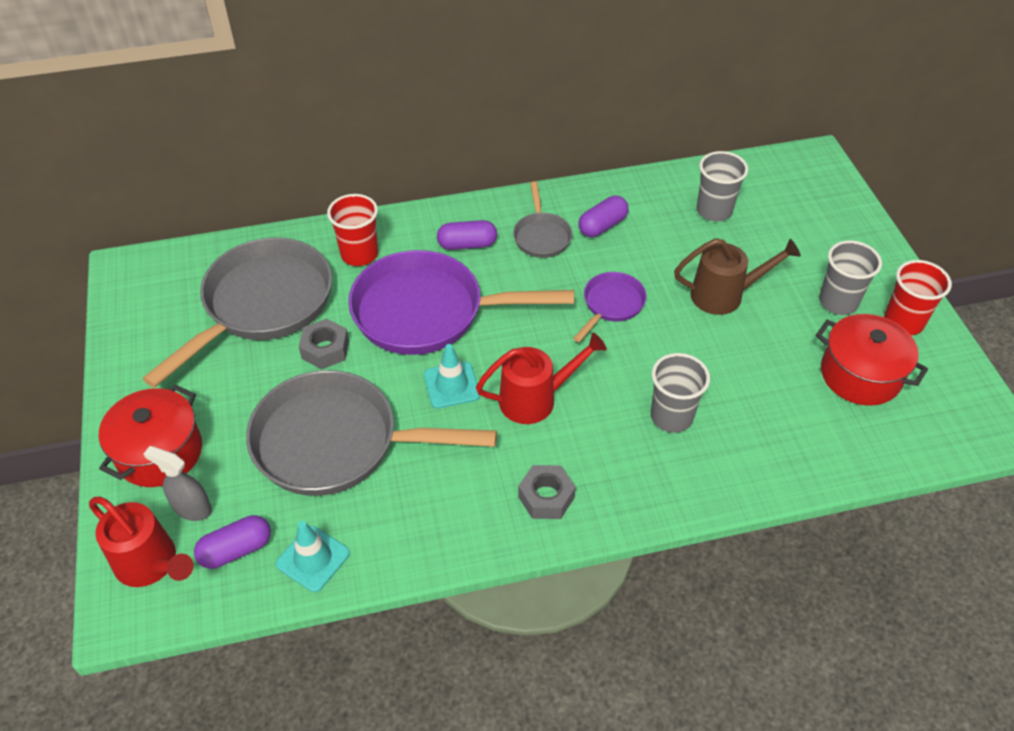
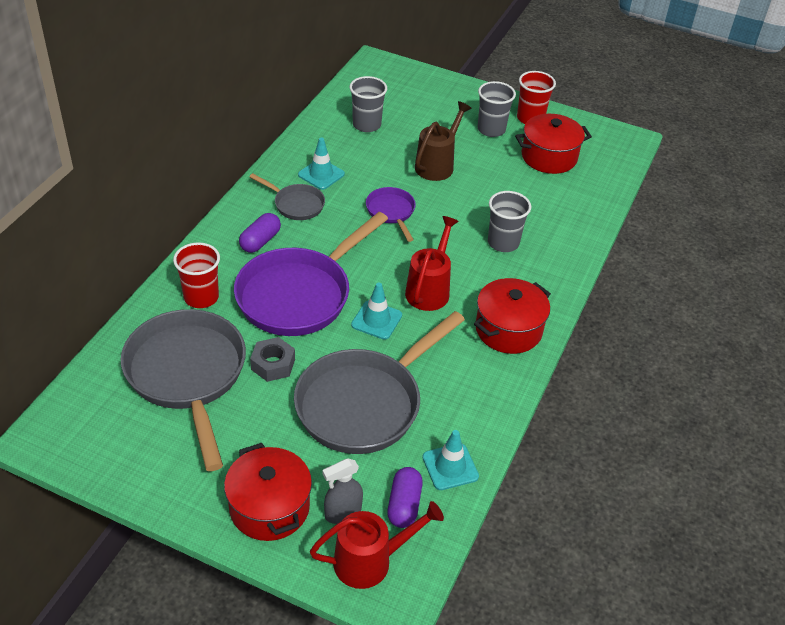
camera: 55 degrees left, 5 degrees down
(546, 497) = (508, 329): grey nut -> red pot
(602, 226) = (321, 174): purple capsule -> turquoise traffic cone

